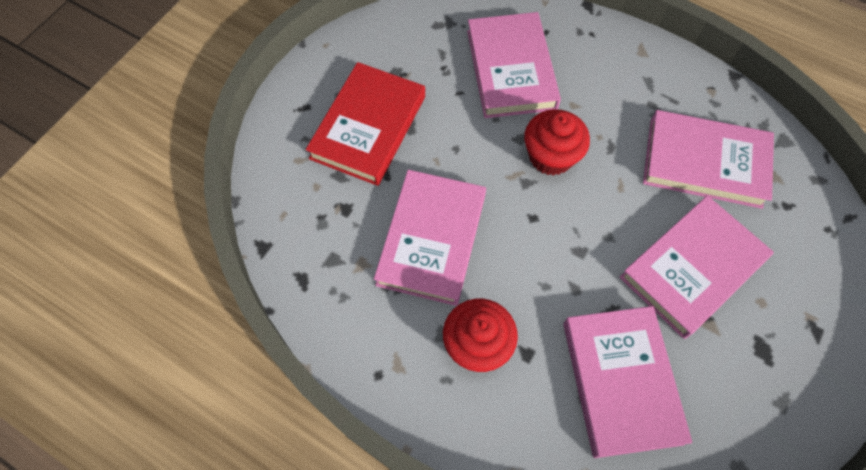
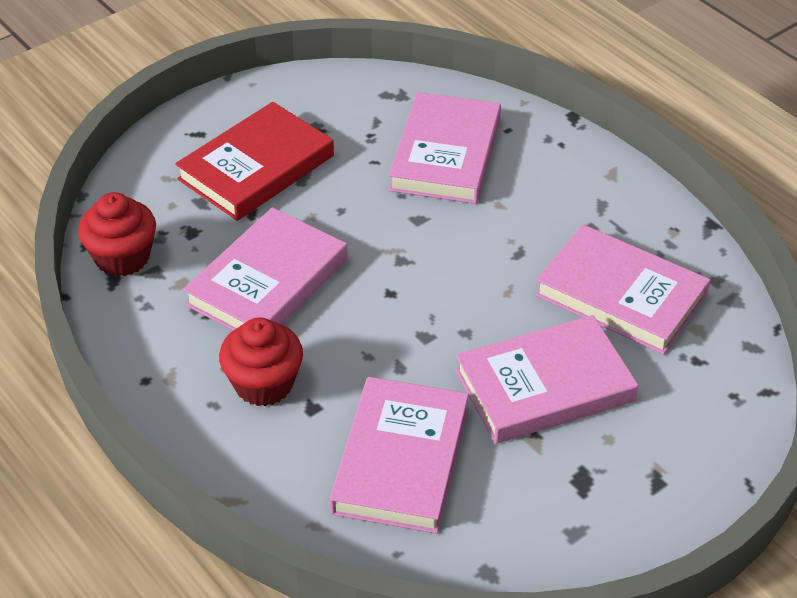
camera: 20 degrees right, 20 degrees down
(551, 156) = (443, 244): red cupcake -> red cupcake (122, 257)

